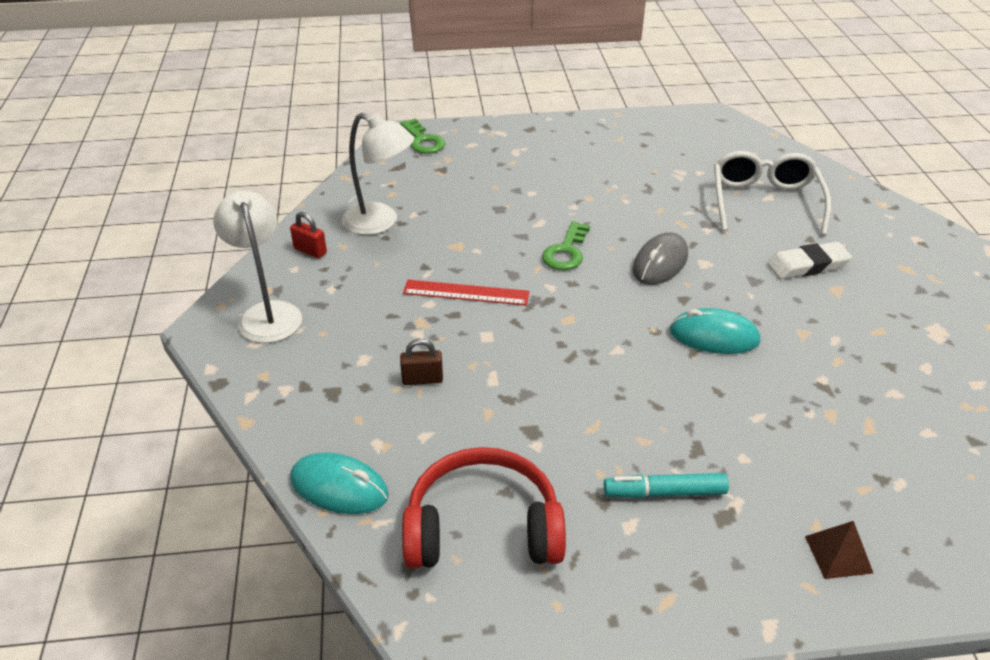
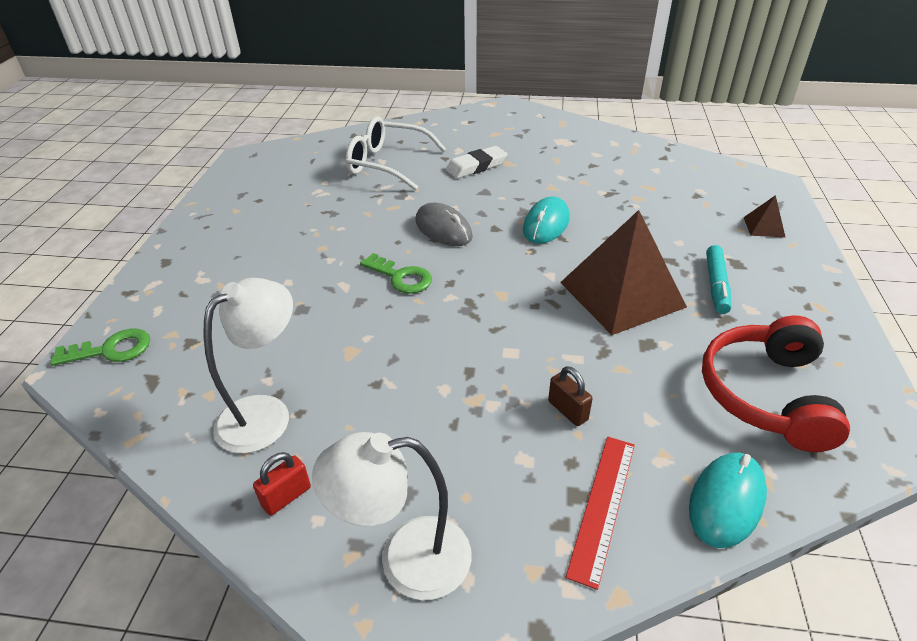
camera: 75 degrees left, 0 degrees up
(422, 379) = (568, 410): brown padlock -> brown padlock turned 45 degrees counterclockwise
(466, 293) = (437, 356): red ruler -> red ruler (603, 506)
(608, 407) = (621, 294): none -> brown pyramid
(807, 265) = (476, 166): white eraser -> white eraser turned 60 degrees clockwise

